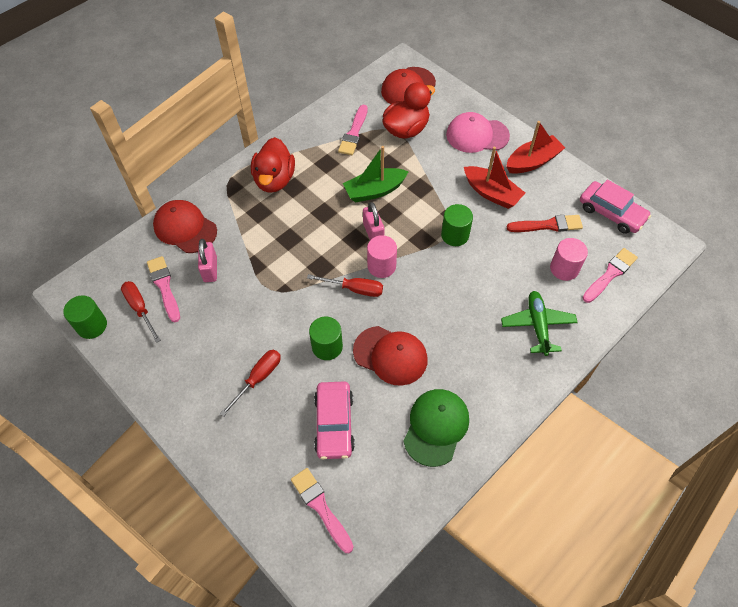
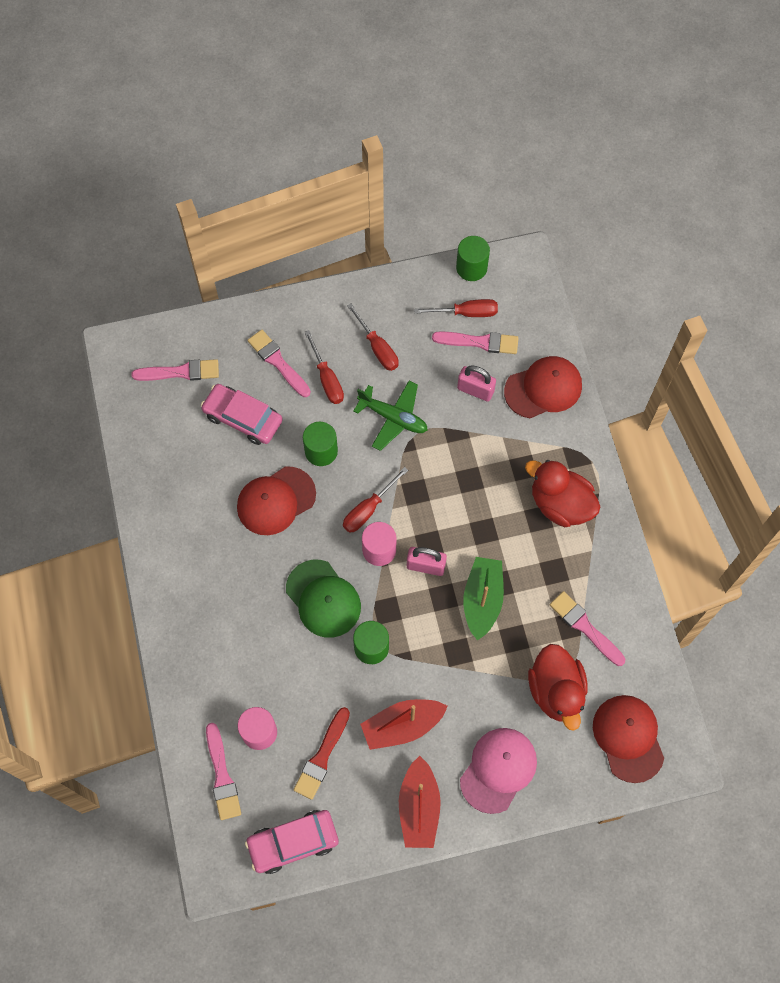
camera: 120 degrees right, 10 degrees up
(207, 356) = (377, 347): none -> red screwdriver
(263, 427) = (278, 362): none -> pink brush
(436, 427) = (183, 498): green cap -> green cap (323, 599)
(537, 325) = (216, 656): green plane -> green plane (393, 418)

